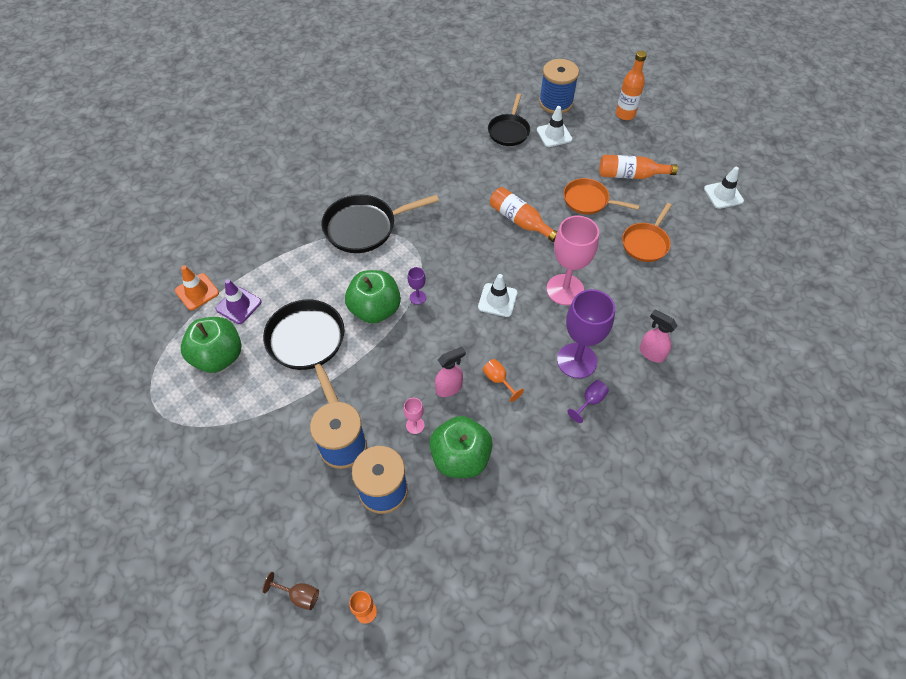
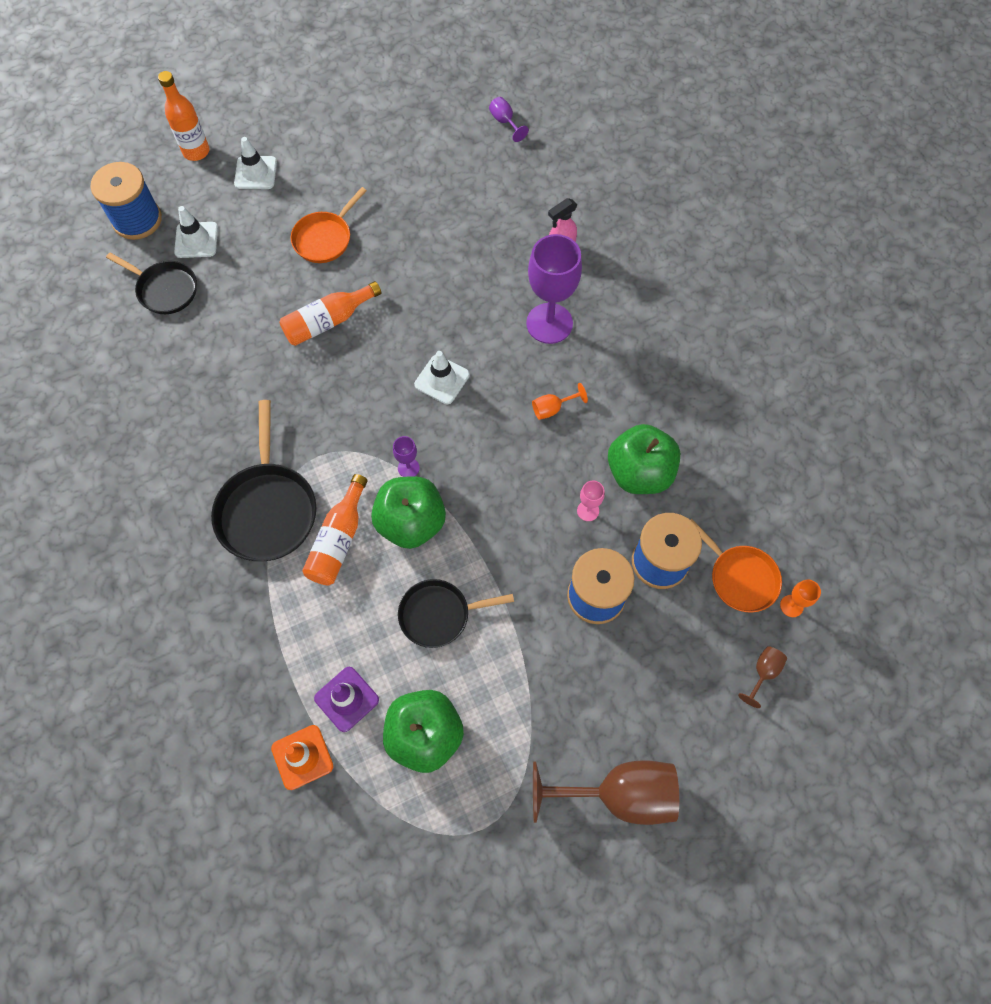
camera: 75 degrees left, 10 degrees up
(185, 496) = (618, 794): none -> brown goblet
(308, 344) = (439, 614): black pan -> black pan, size x0.65
(449, 388) = (549, 463): pink spray bottle -> none
(565, 289) = (450, 305): pink goblet -> none
(590, 401) = (603, 327): purple goblet -> purple goblet (505, 122)
(630, 175) = (302, 181): orange bottle -> orange bottle (338, 540)
(646, 243) = (412, 203): orange pan -> orange pan (740, 577)
(723, 195) = (370, 104): white traffic cone -> white traffic cone (255, 173)

